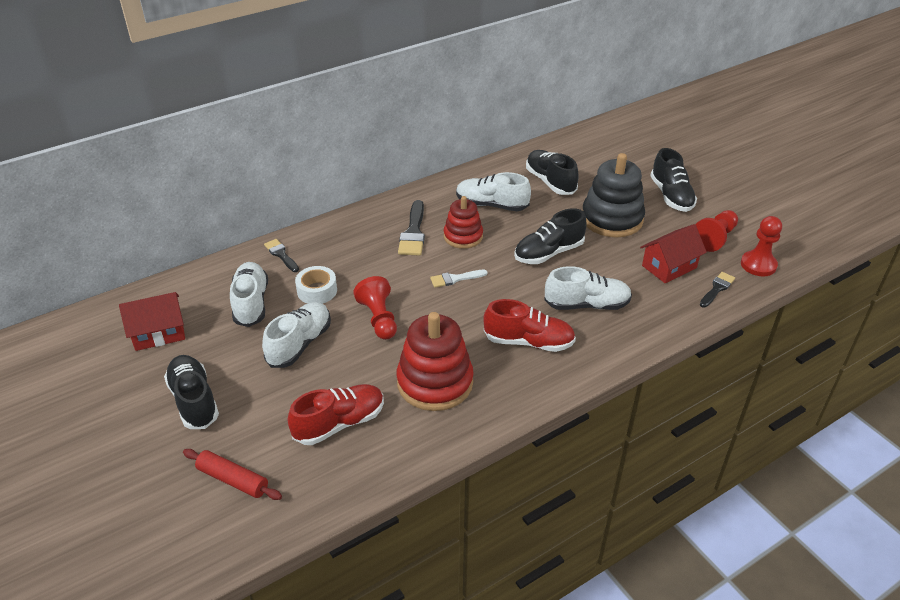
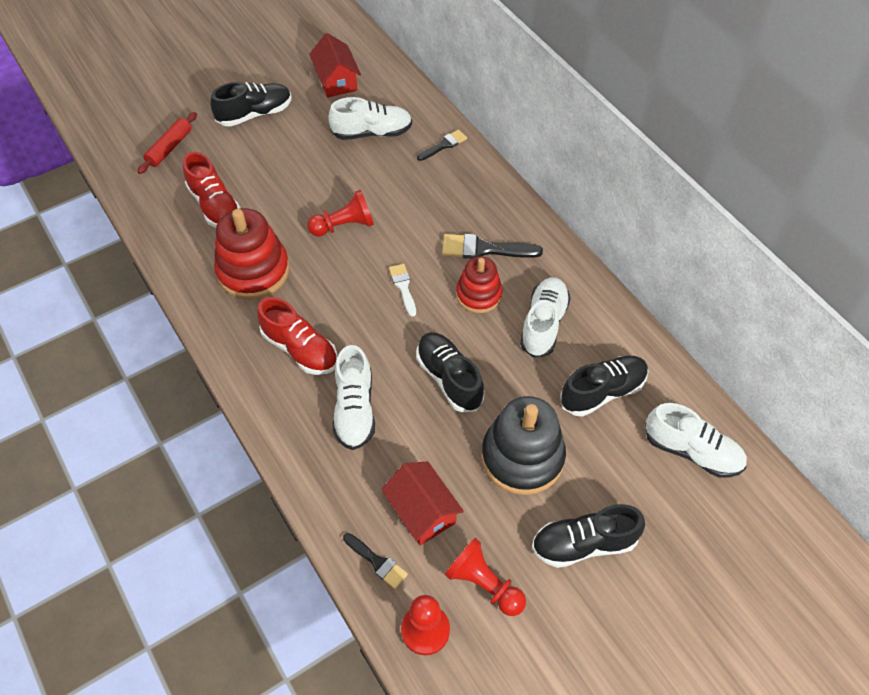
camera: 90 degrees right, 15 degrees up
(299, 344) = (314, 171): white shoe -> white shoe (692, 451)
(317, 291) = (388, 177): white tape -> none
(528, 342) = (300, 349): red shoe -> red shoe turned 60 degrees counterclockwise

